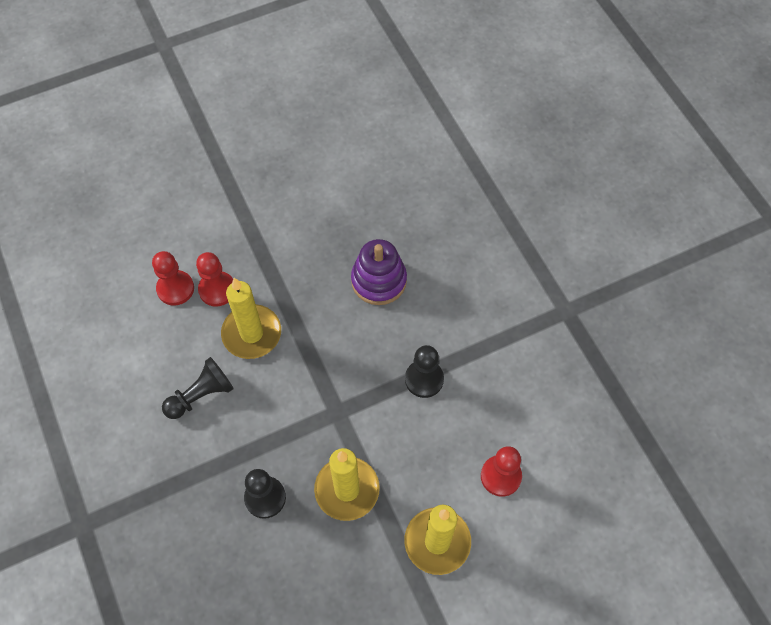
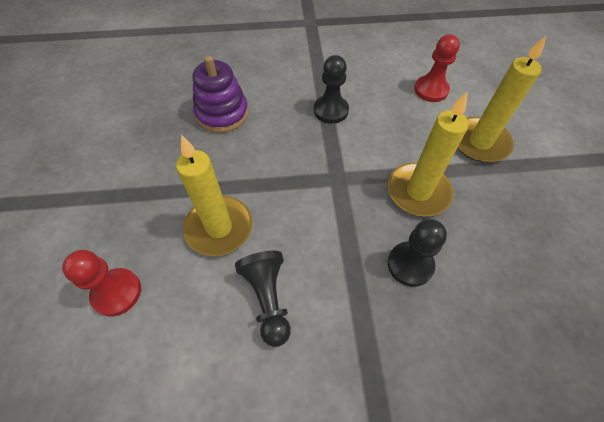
camera: 70 degrees left, 5 degrees down
(217, 289) = (147, 247): red pawn -> none

